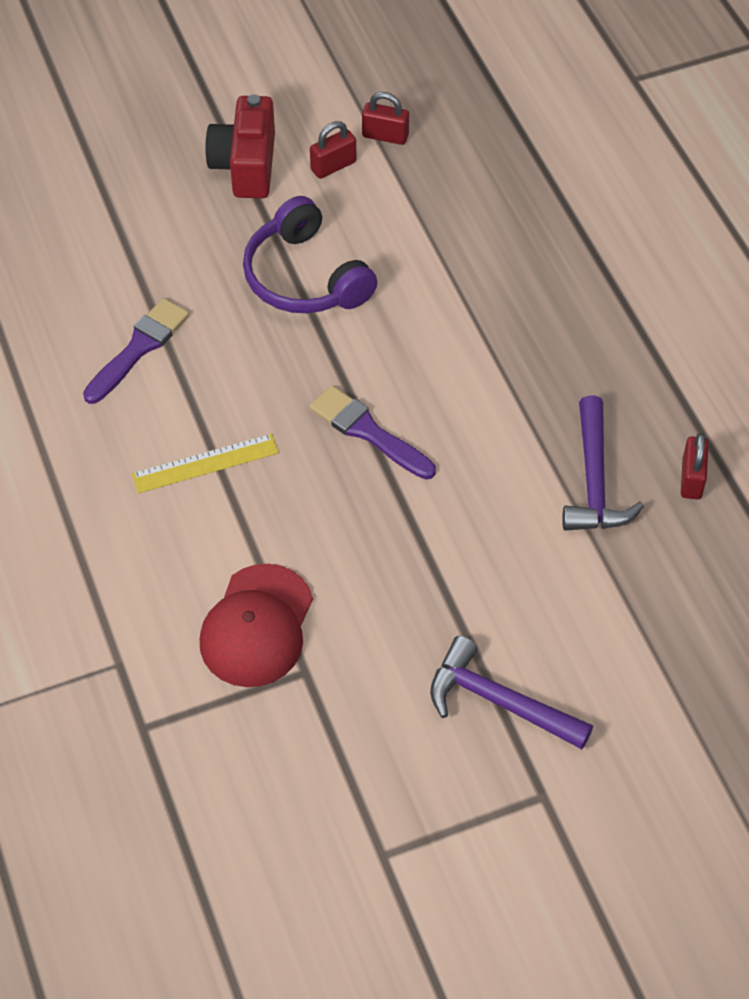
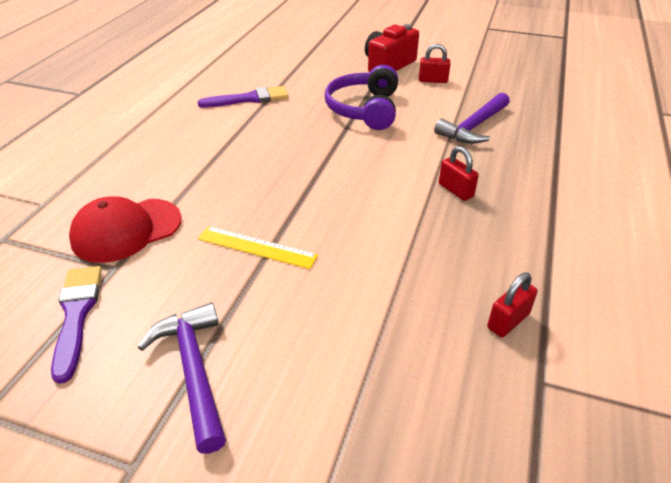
camera: 40 degrees right, 15 degrees down
(205, 463) = (212, 150): yellow ruler -> yellow ruler (257, 247)
(368, 432) = (312, 180): purple brush -> purple brush (77, 315)
(385, 136) = (475, 81): red padlock -> red padlock (456, 190)
(594, 481) = (427, 279): purple hammer -> purple hammer (474, 127)

